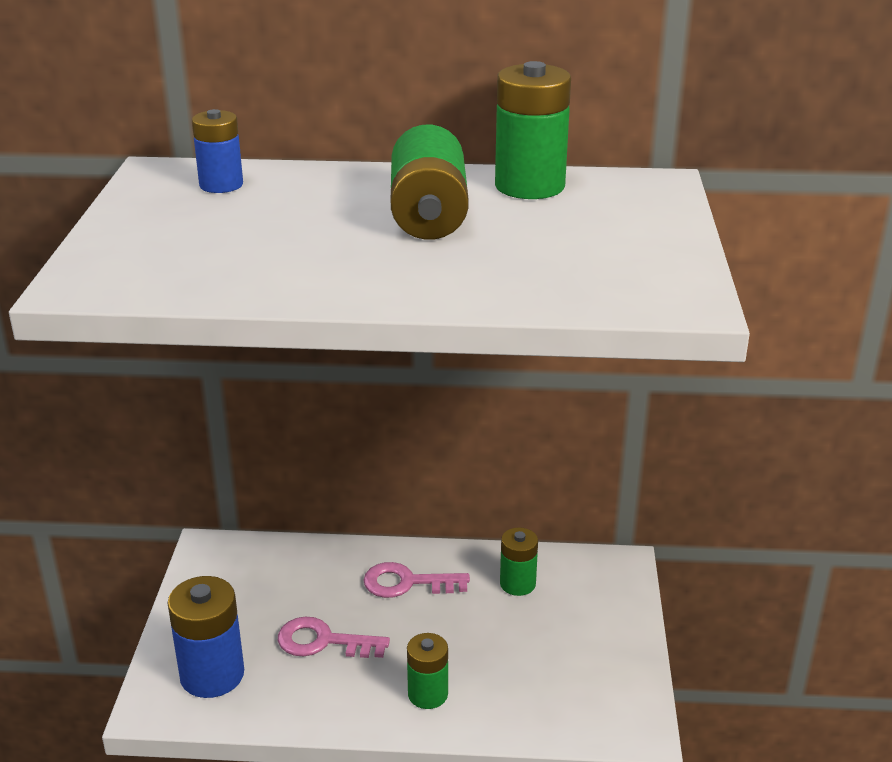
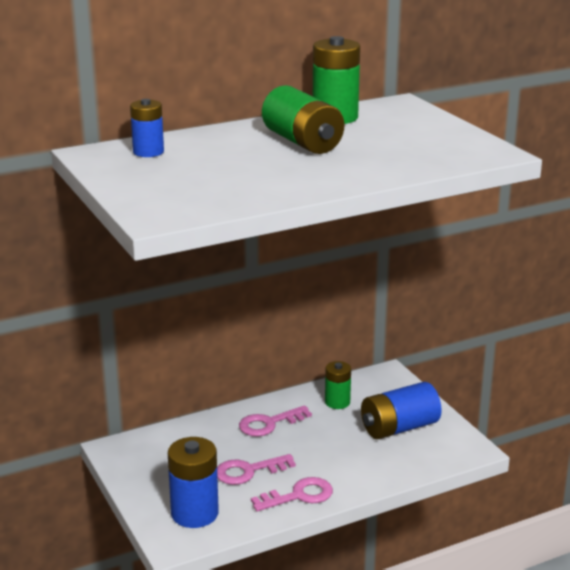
camera: 30 degrees left, 5 degrees down
(351, 703) = (299, 495): none -> pink key
(428, 694) = (340, 475): green battery -> none
(565, 653) = (399, 428): none -> blue battery

